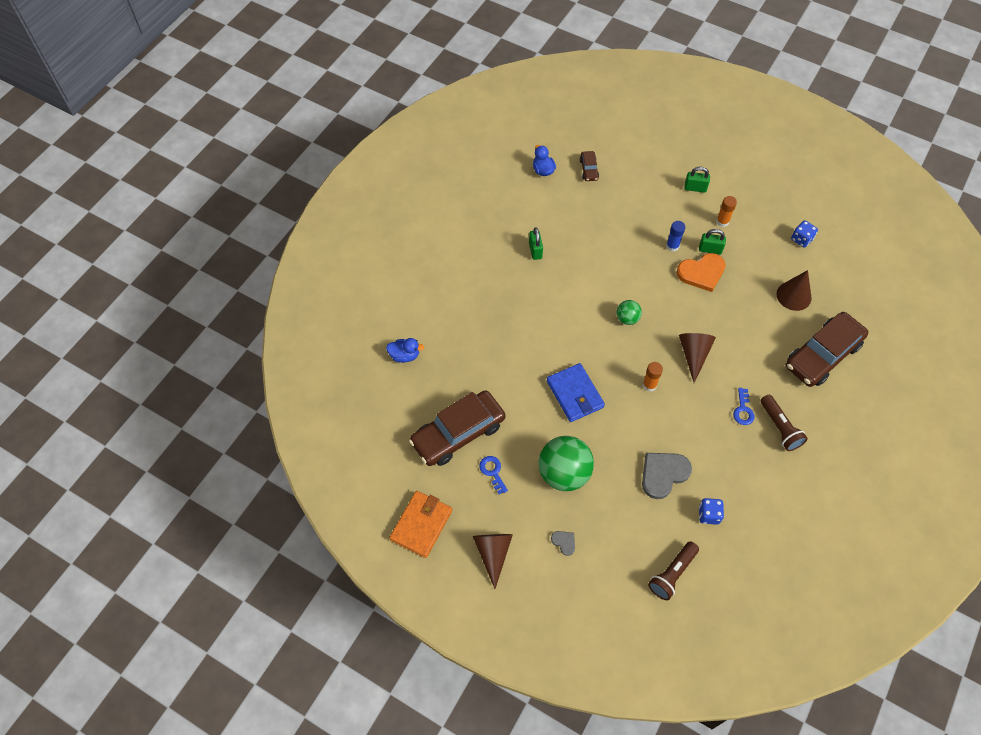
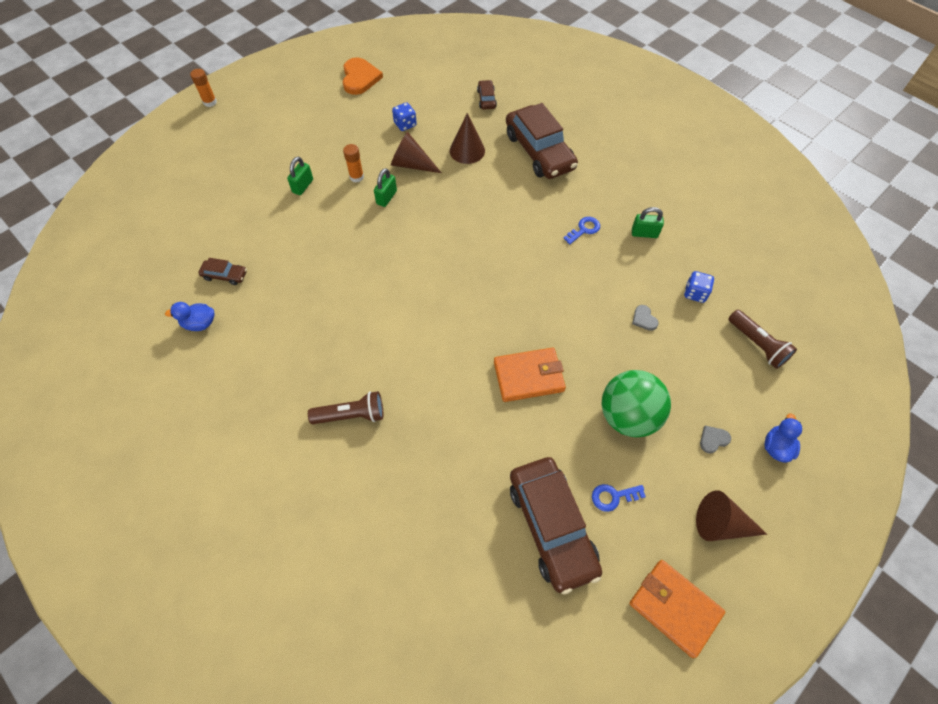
camera: 75 degrees left, 0 degrees up
(404, 355) = (416, 571): blue duck -> blue duck (776, 447)
(535, 250) = (315, 364): green padlock -> green padlock (644, 233)
(575, 394) = (528, 376): blue wallet -> orange wallet
(627, 319) = (446, 296): green ball -> none
(649, 385) = (535, 300): orange glue stick -> orange glue stick (210, 102)
(663, 474) = (644, 319): grey heart -> grey heart, size x0.48
(672, 246) = (368, 228): blue glue stick -> none
(693, 355) = (510, 250): brown cone -> brown cone (411, 164)
(701, 273) = (412, 213): orange heart -> orange heart (360, 78)
(743, 410) = (584, 229): blue key -> blue key turned 60 degrees counterclockwise
(780, 428) = (609, 207): brown flashlight -> brown flashlight (351, 415)
(869, 296) = (486, 99): none -> brown car

